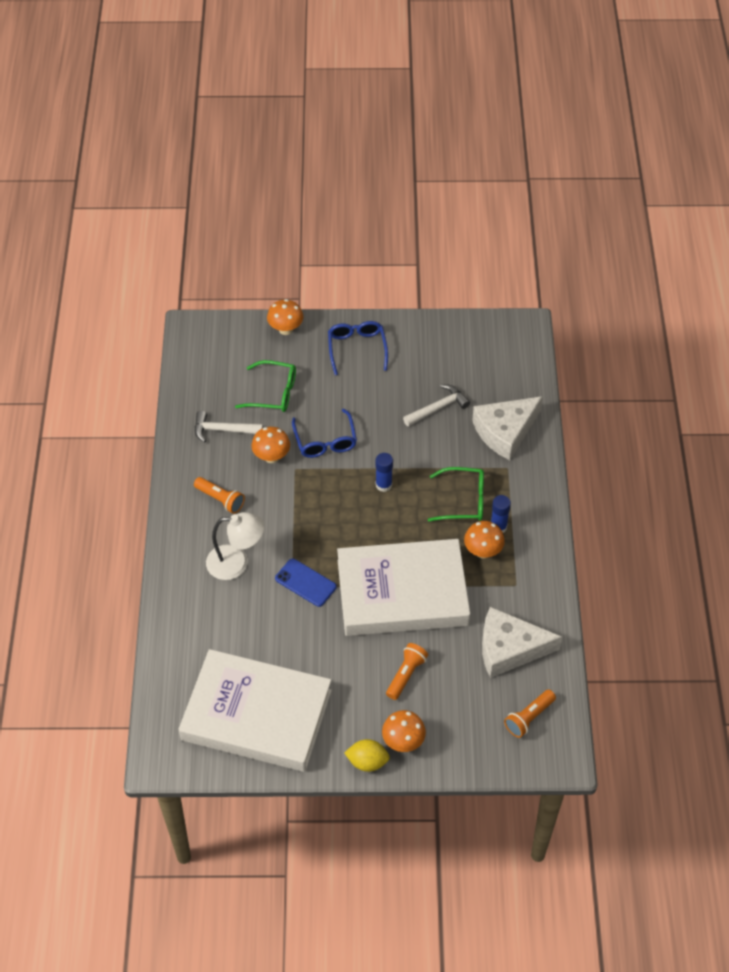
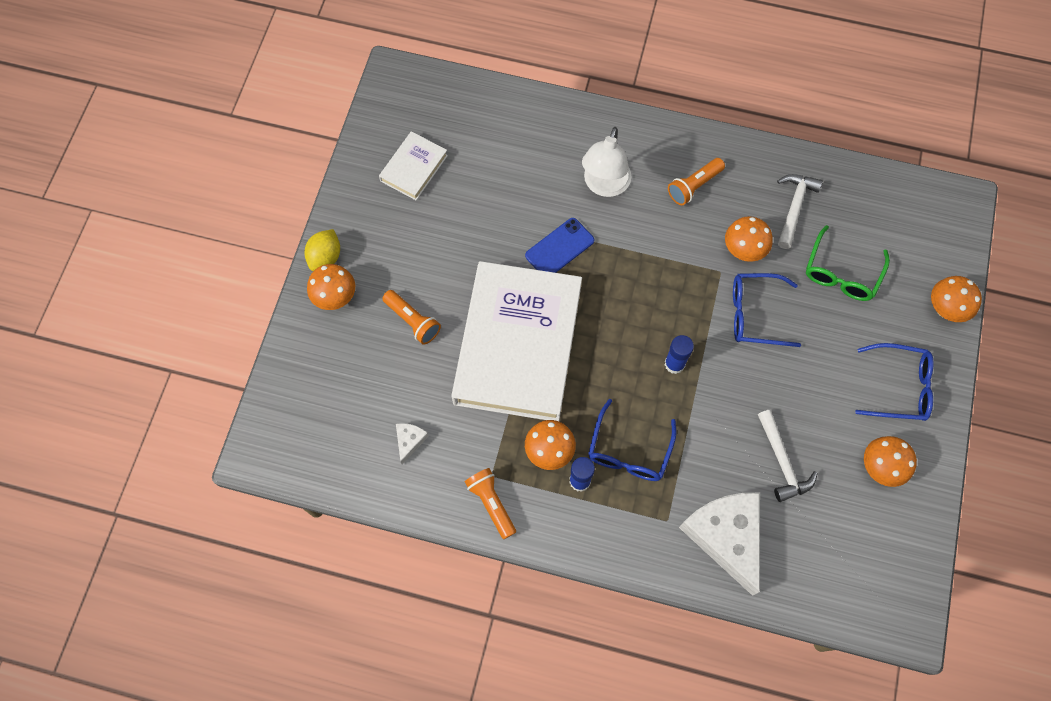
camera: 105 degrees right, 15 degrees up
(257, 715) = (414, 168): white book -> white book, size x0.44
(422, 352) = (880, 467): none -> orange mushroom
(463, 500) = (629, 450): green glasses -> blue glasses
(509, 649) = (409, 441): white cheese -> white cheese, size x0.42
(529, 718) = (317, 435): orange flashlight -> orange flashlight (491, 504)

